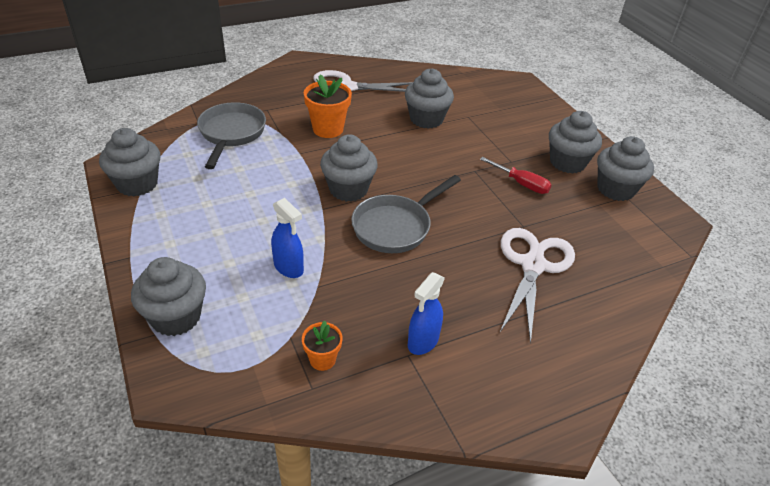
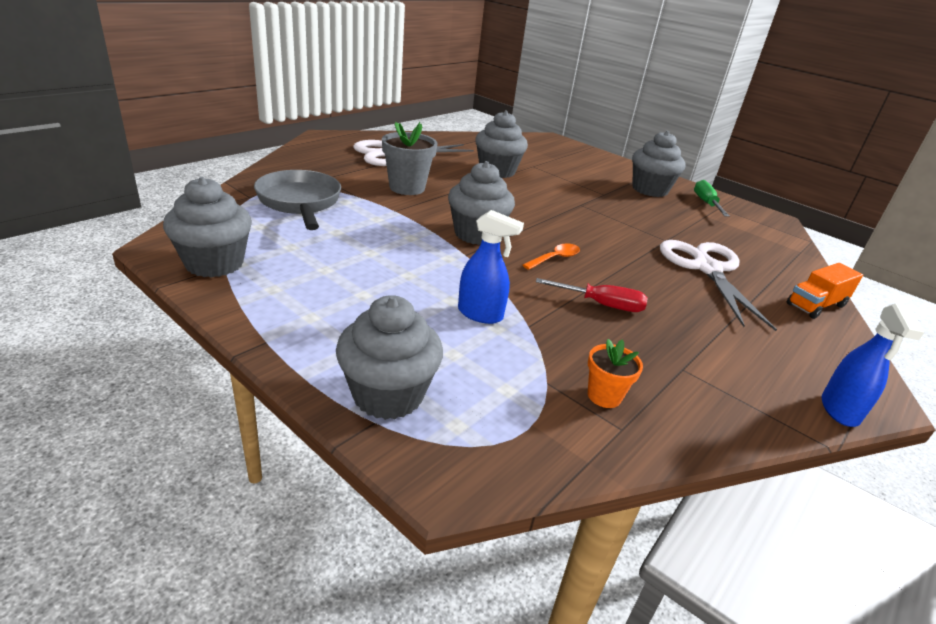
camera: 25 degrees left, 10 degrees down
(328, 129) = (407, 188): orange flower pot -> grey flower pot
(396, 226) = (555, 258): grey pan -> orange spoon
(423, 341) = (683, 353): blue spray bottle -> blue spray bottle (839, 410)
(521, 184) = (630, 209): red screwdriver -> red screwdriver (601, 304)
(606, 328) = (815, 305): none -> orange truck
(615, 189) = (706, 203): grey cupcake -> green screwdriver

